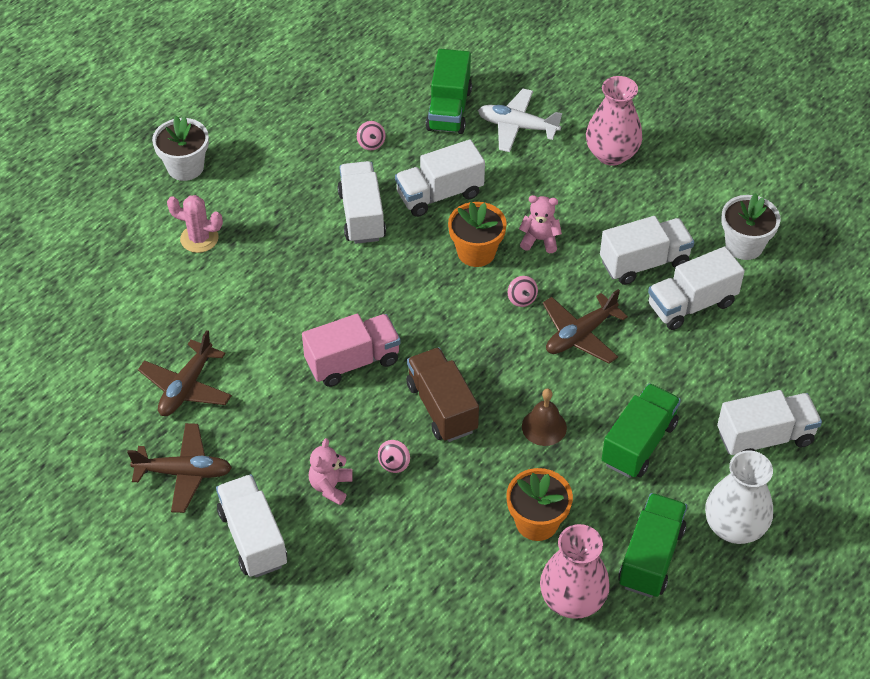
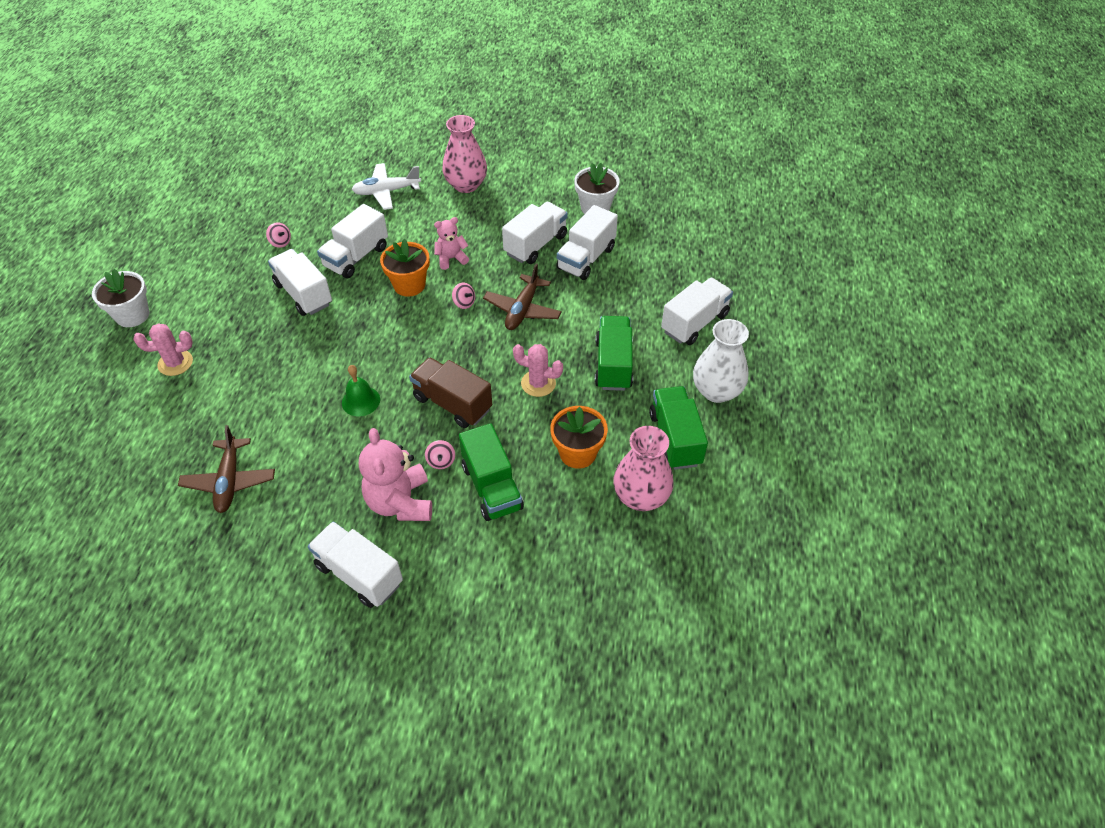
camera: 30 degrees left, 0 degrees up
(184, 473) = (267, 550): brown plane -> none
(330, 486) = (400, 502): pink teddy bear -> pink teddy bear, size x1.73
(352, 361) = (361, 401): pink truck -> green bell
(449, 109) = (327, 198): green truck -> green truck (492, 487)
(544, 427) = (538, 383): brown bell -> pink cactus

